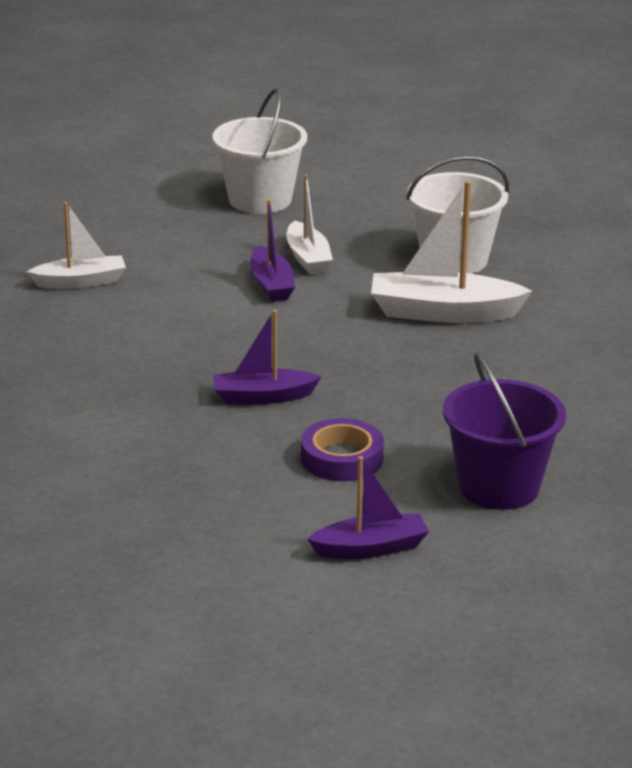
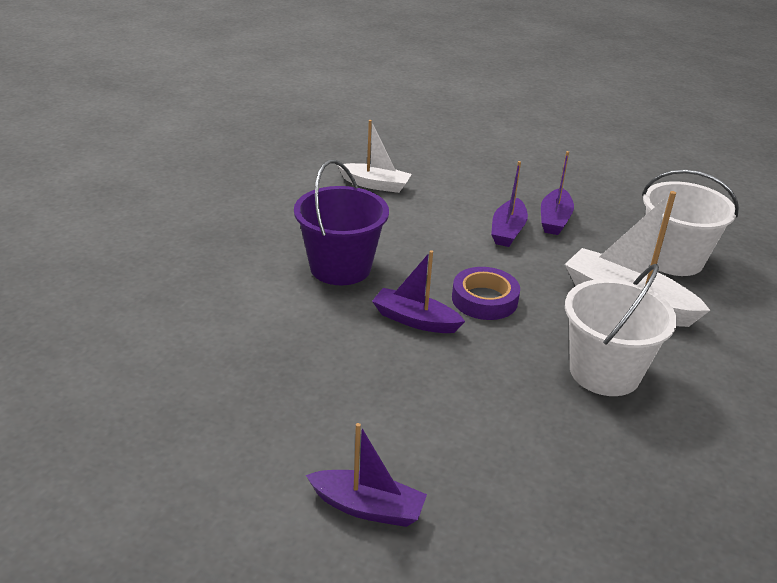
camera: 30 degrees right, 5 degrees up
(260, 200) = (558, 166): white bucket -> white bucket (604, 372)
(308, 258) = (554, 220): white boat -> purple boat
(342, 458) = (426, 402): purple tape -> purple tape (484, 299)
(499, 487) = (540, 494): purple bucket -> purple bucket (340, 267)

